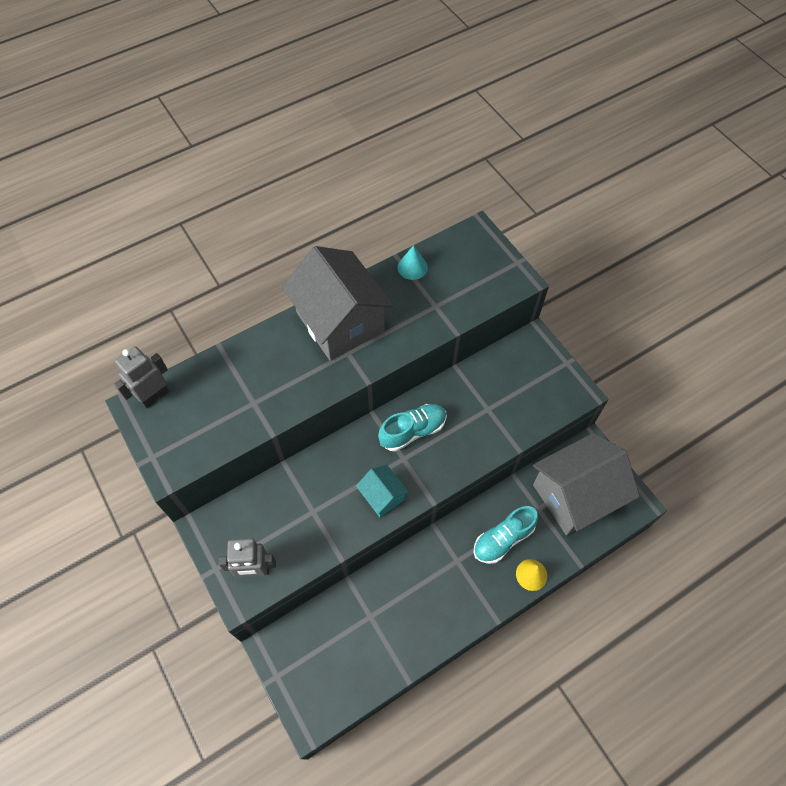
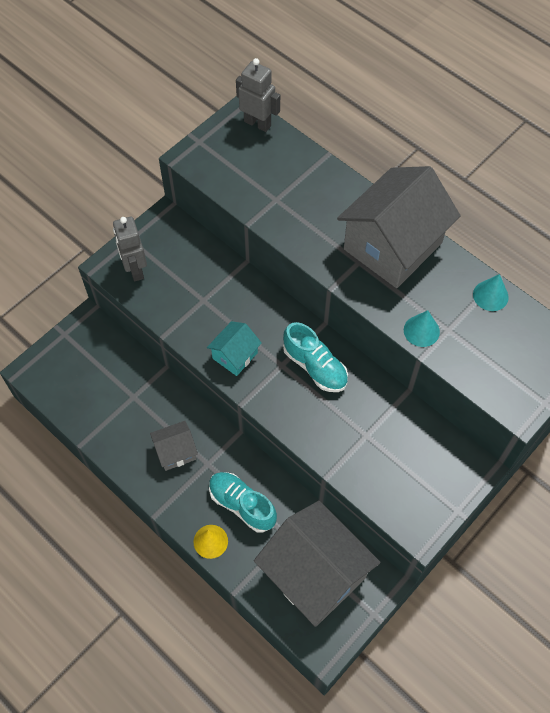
camera: 75 degrees right, 0 degrees up
(431, 325) = (421, 331): none -> turquoise cone
(438, 587) = (176, 451): none -> grey house

